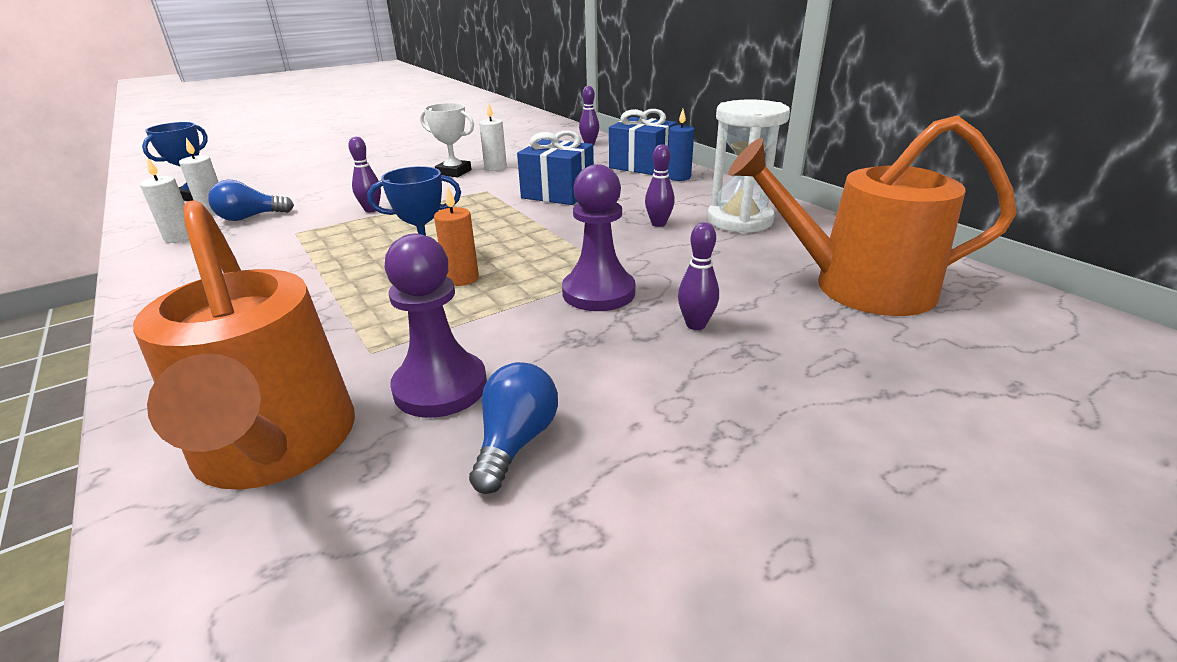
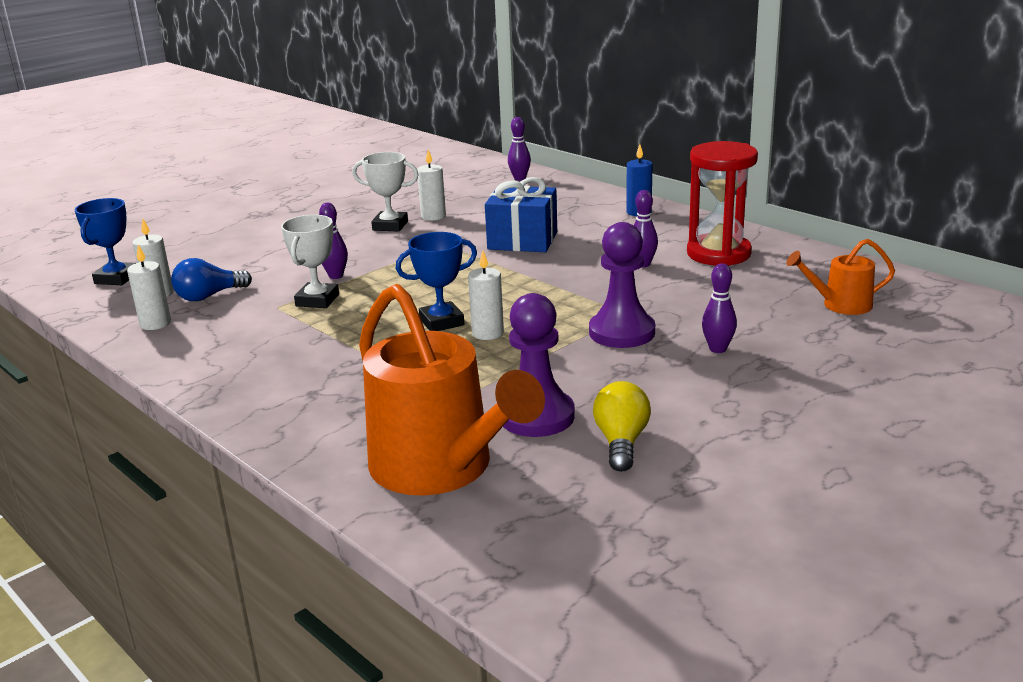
camera: 10 degrees left, 5 degrees down
(335, 230) = (317, 300): none -> white trophy
(461, 278) = (487, 333): orange candle -> white candle
(515, 442) = (621, 442): blue light bulb -> yellow light bulb
(642, 165) = (593, 201): blue gift -> none
(739, 220) = (718, 254): white hourglass -> red hourglass
(858, 287) = (841, 305): orange watering can -> orange watering can, size x0.48

